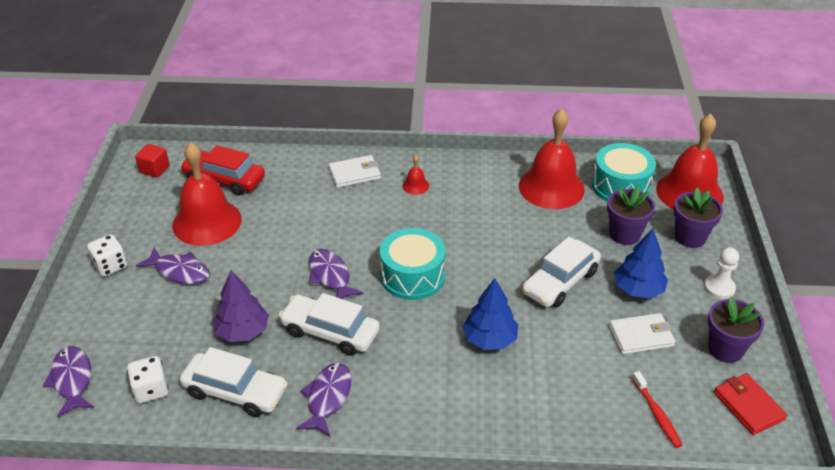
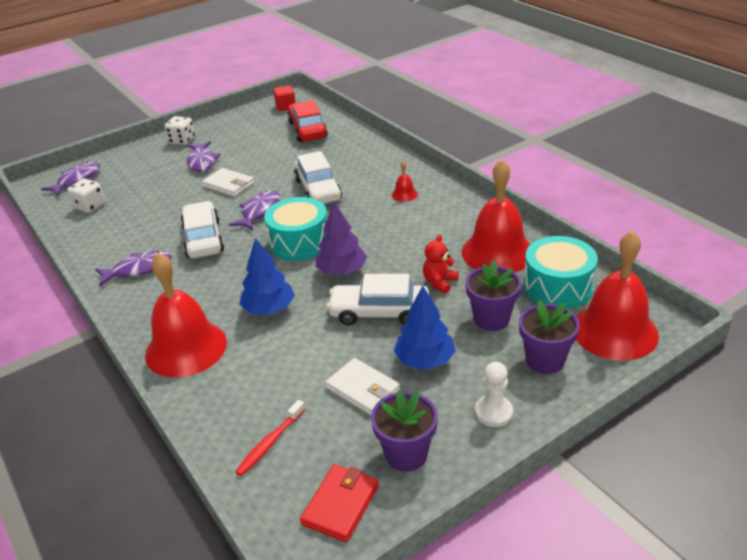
camera: 55 degrees right, 5 degrees down
(207, 222) = (258, 146): red bell -> red bell (186, 348)
(235, 392) = (113, 234): white car -> white car (318, 190)
(242, 331) = (170, 208): purple tree -> purple tree (342, 271)
(354, 174) = (381, 166): white wallet -> white wallet (228, 185)
(556, 234) = (439, 283): none -> red teddy bear

